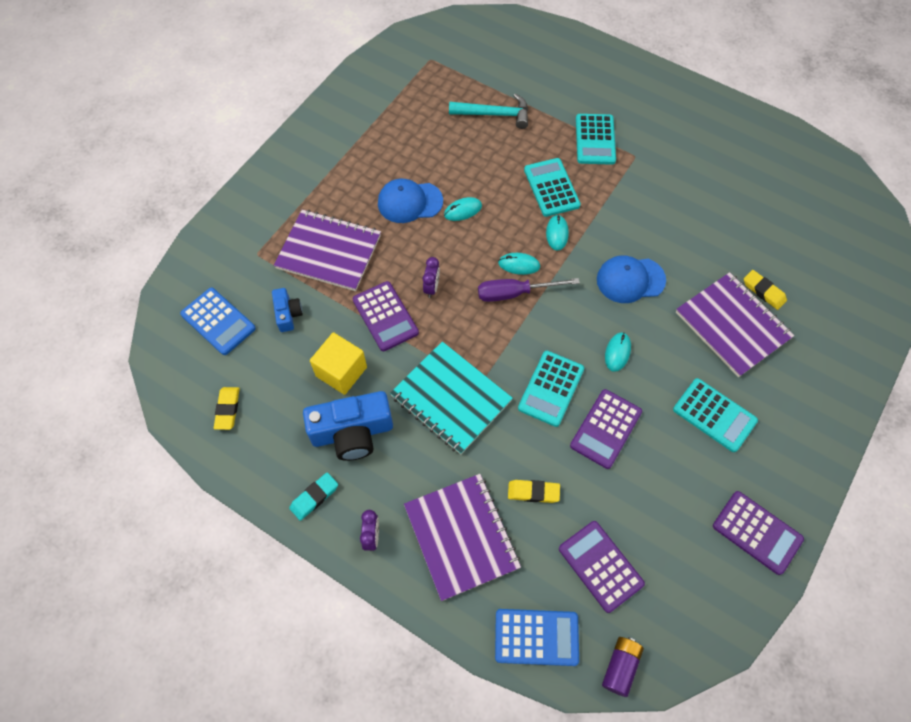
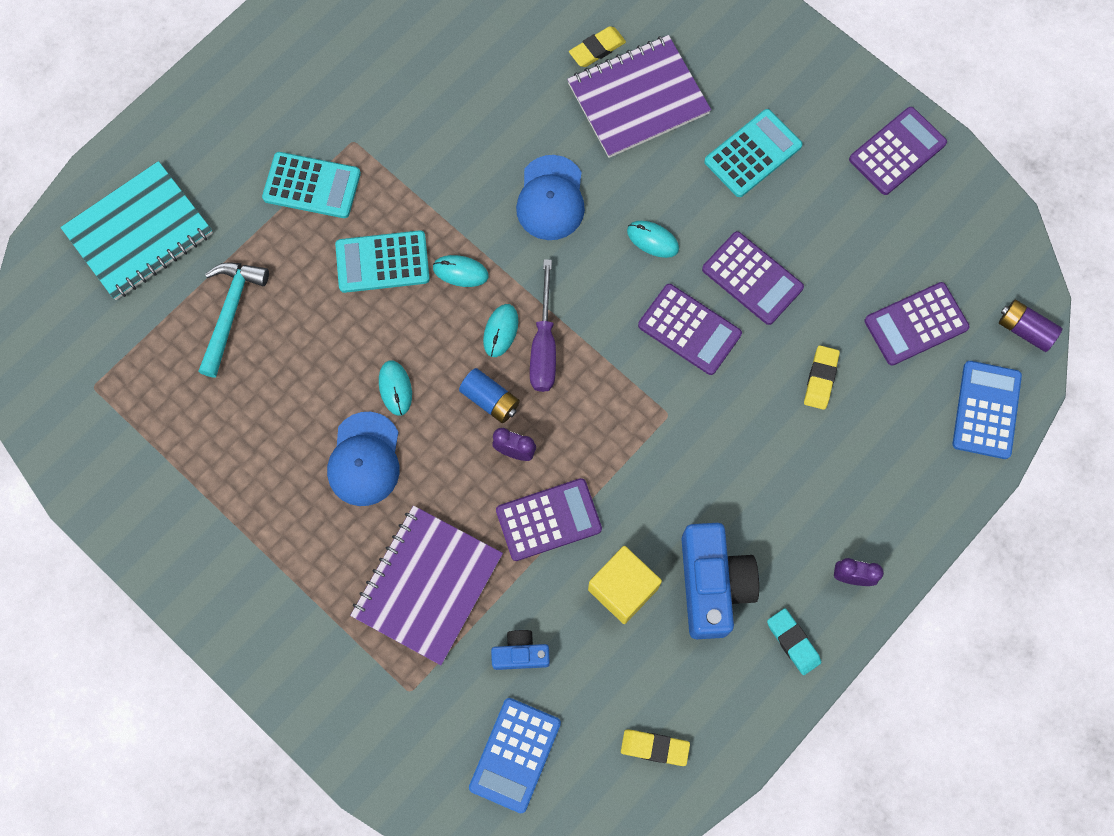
camera: 80 degrees left, 10 degrees up
(218, 321) = (515, 755): blue calculator -> blue calculator turned 150 degrees clockwise
(451, 398) = (684, 453): turquoise notebook -> turquoise notebook (139, 232)
(461, 536) = (864, 471): purple notebook -> none
(466, 267) = (490, 400): none -> blue battery
(551, 388) = (689, 330): turquoise calculator -> purple calculator

